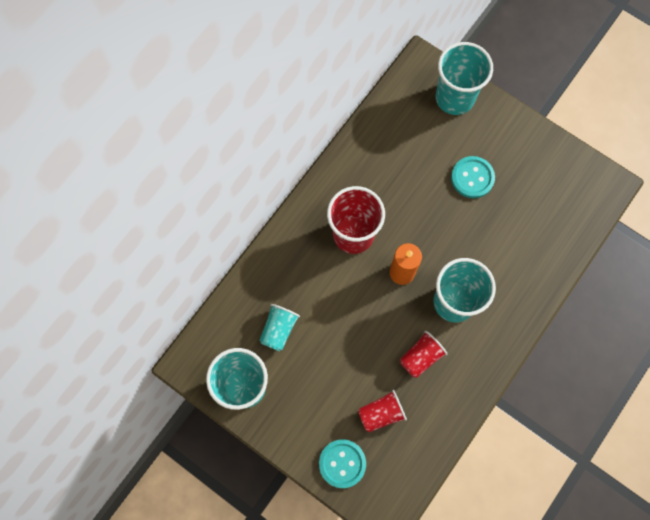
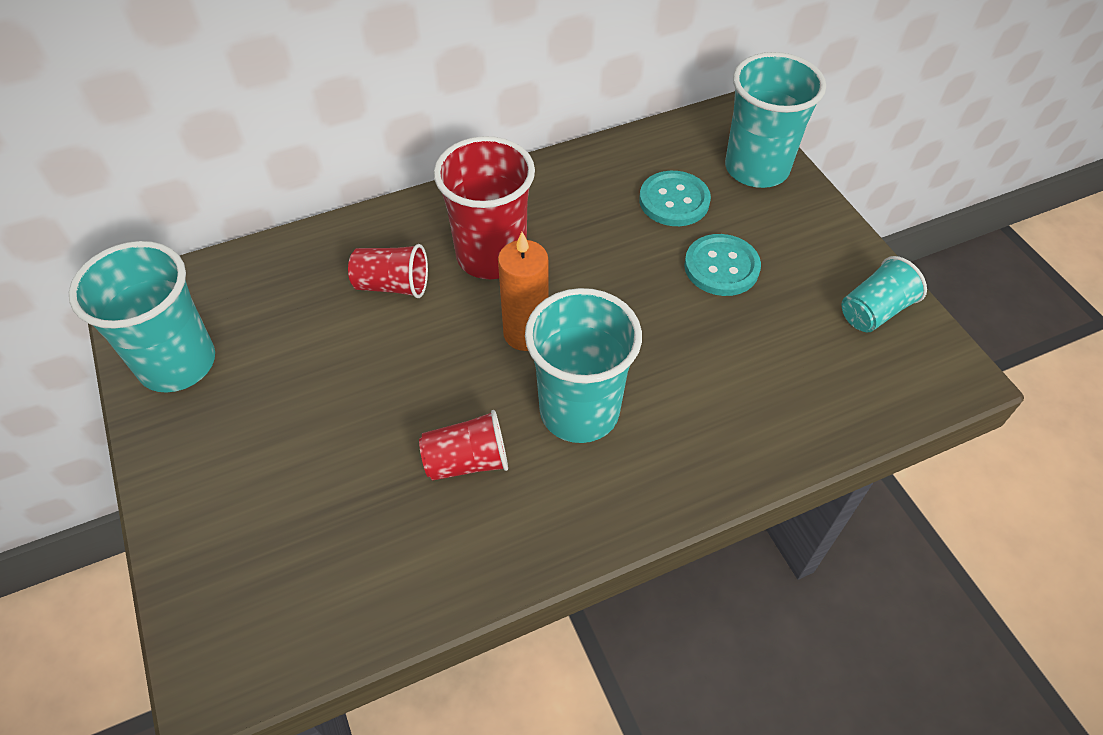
camera: 30 degrees right, 20 degrees down
(279, 329) = (289, 318): turquoise cup -> turquoise cup (874, 311)
(342, 463) = (215, 551): turquoise button -> turquoise button (674, 201)
(381, 413) = (339, 510): red cup -> red cup (392, 285)

